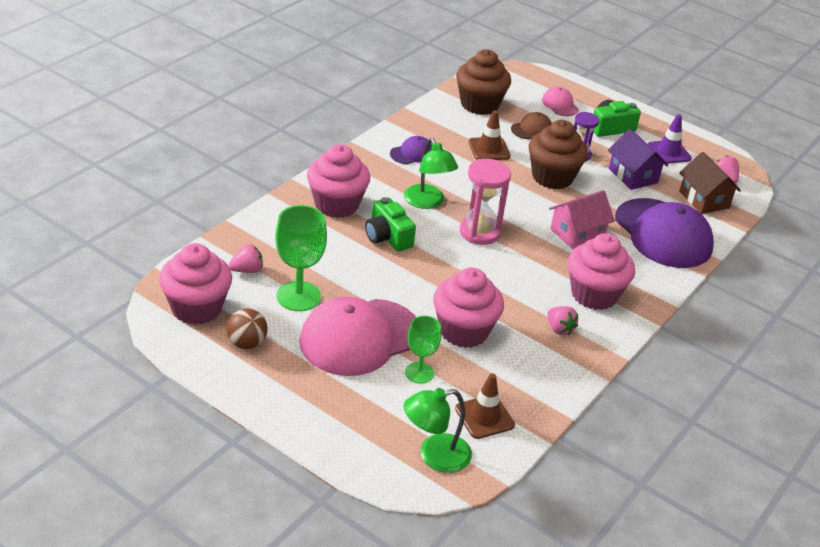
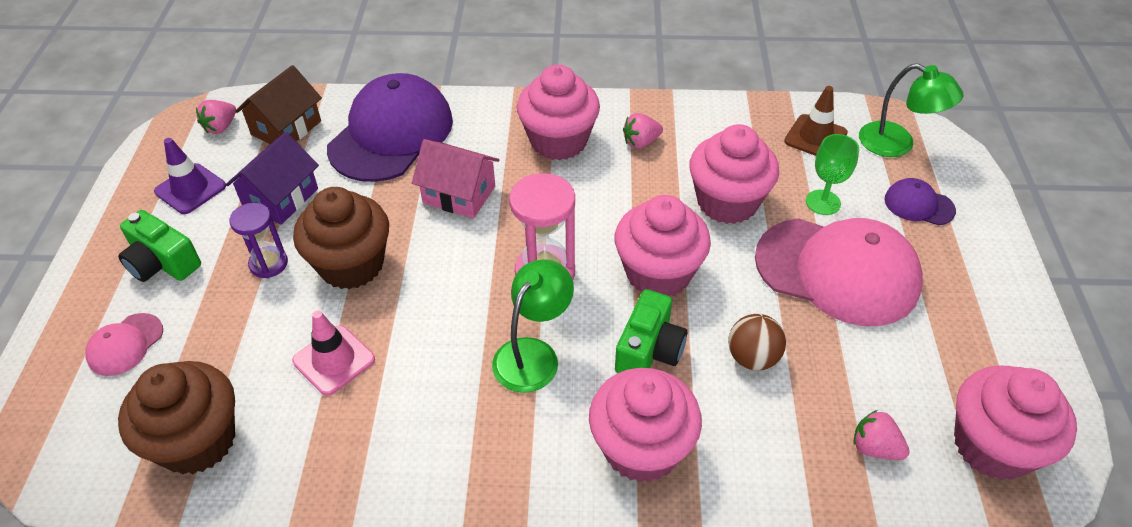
camera: 120 degrees left, 10 degrees up
(246, 343) = (970, 356): brown ball -> brown ball (752, 358)
(298, 296) = (849, 363): green goblet -> none
(412, 153) = (425, 442): purple cap -> purple cap (918, 205)
(435, 269) = (658, 273): none -> pink cupcake
(489, 149) = (334, 360): brown traffic cone -> pink traffic cone
(531, 129) = (232, 342): brown cap -> none
(559, 329) = (641, 142): pink strawberry -> pink strawberry turned 135 degrees counterclockwise

